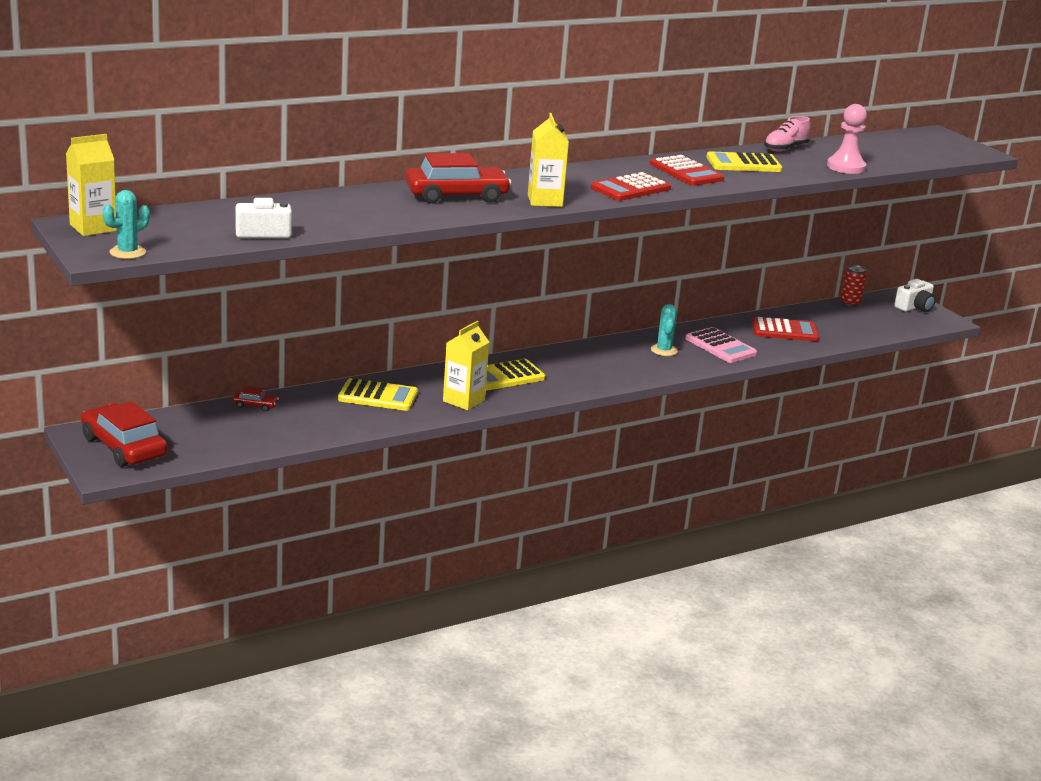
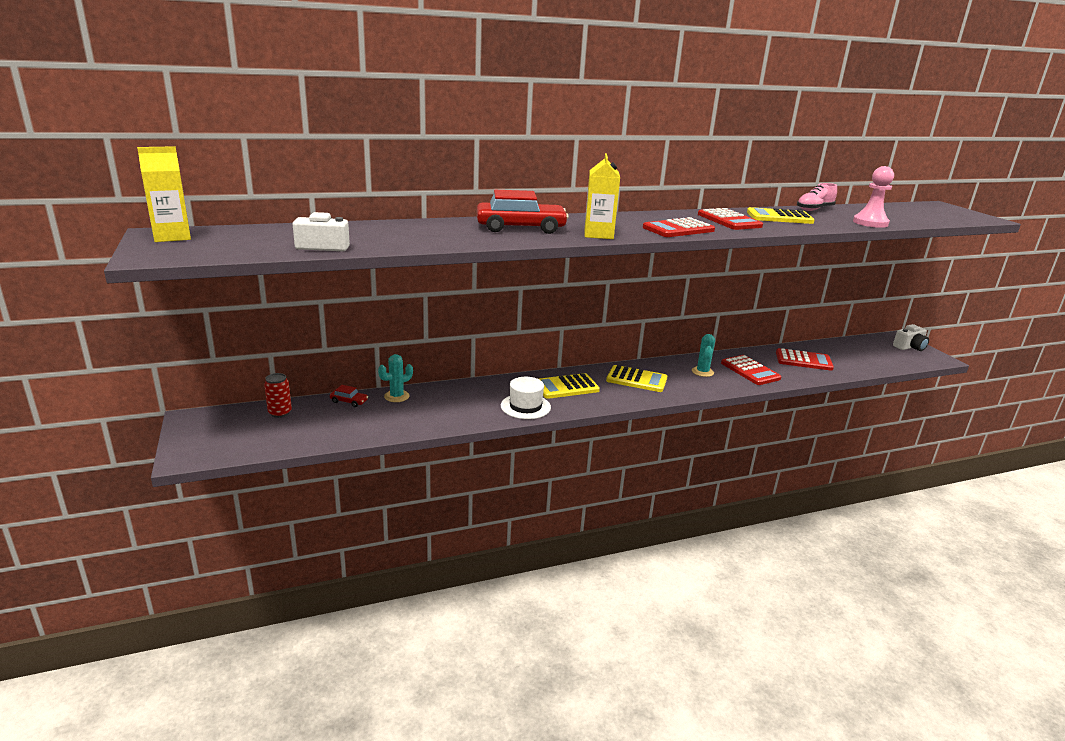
camera: 10 degrees right, 0 degrees up
(124, 447) = (217, 433): red car -> none
(127, 252) = (179, 256): turquoise cactus -> turquoise cactus (396, 396)
(378, 396) = (454, 399): yellow calculator -> yellow calculator (636, 379)
(463, 400) = (525, 406): yellow carton -> white hat
(720, 346) = (750, 371): pink calculator -> red calculator
(850, 303) = (855, 341): red can -> red can (280, 413)

